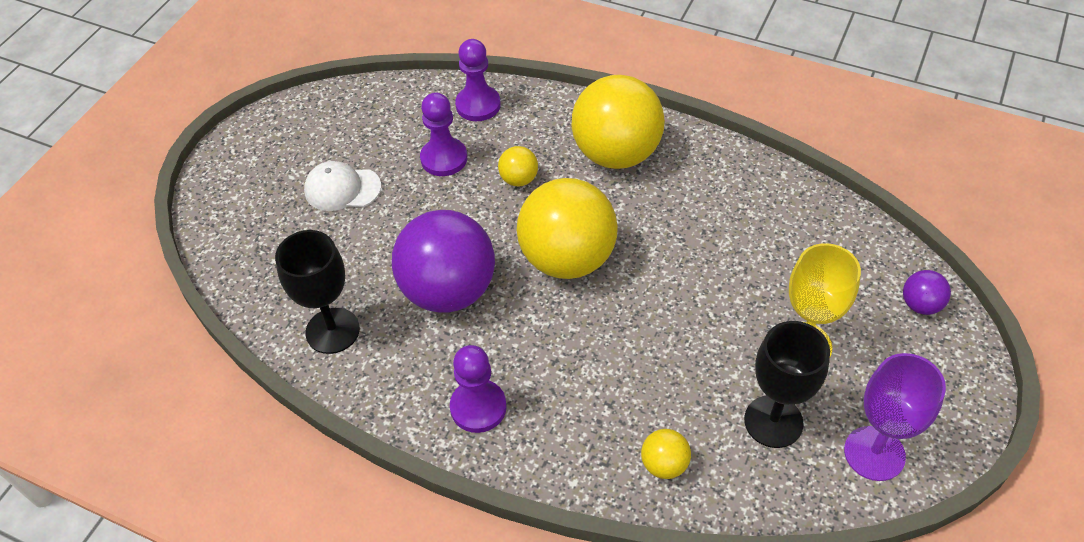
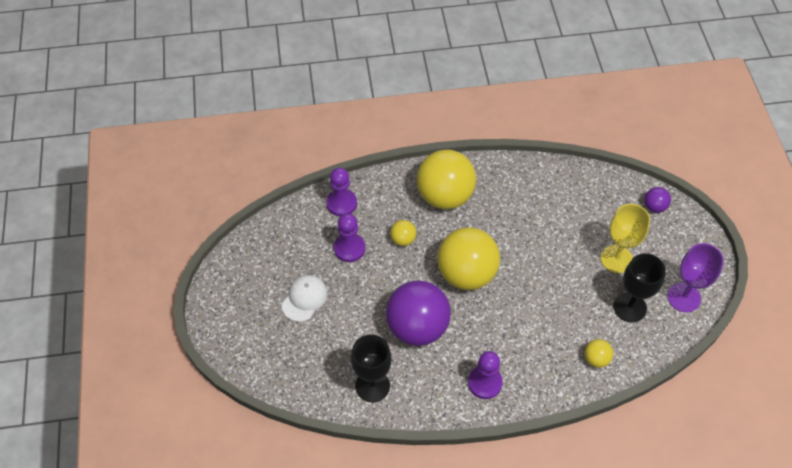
camera: 35 degrees left, 5 degrees up
(342, 189) = (304, 298): white cap -> white cap turned 150 degrees clockwise

